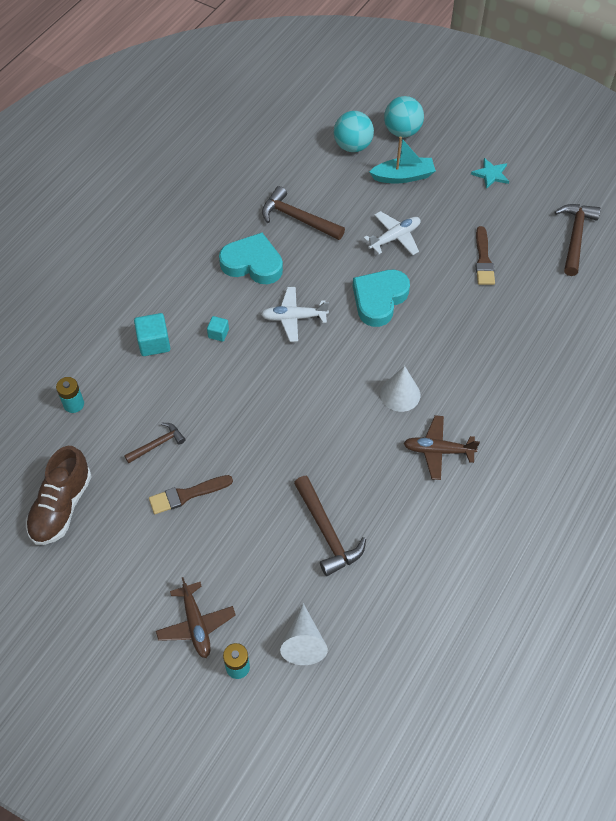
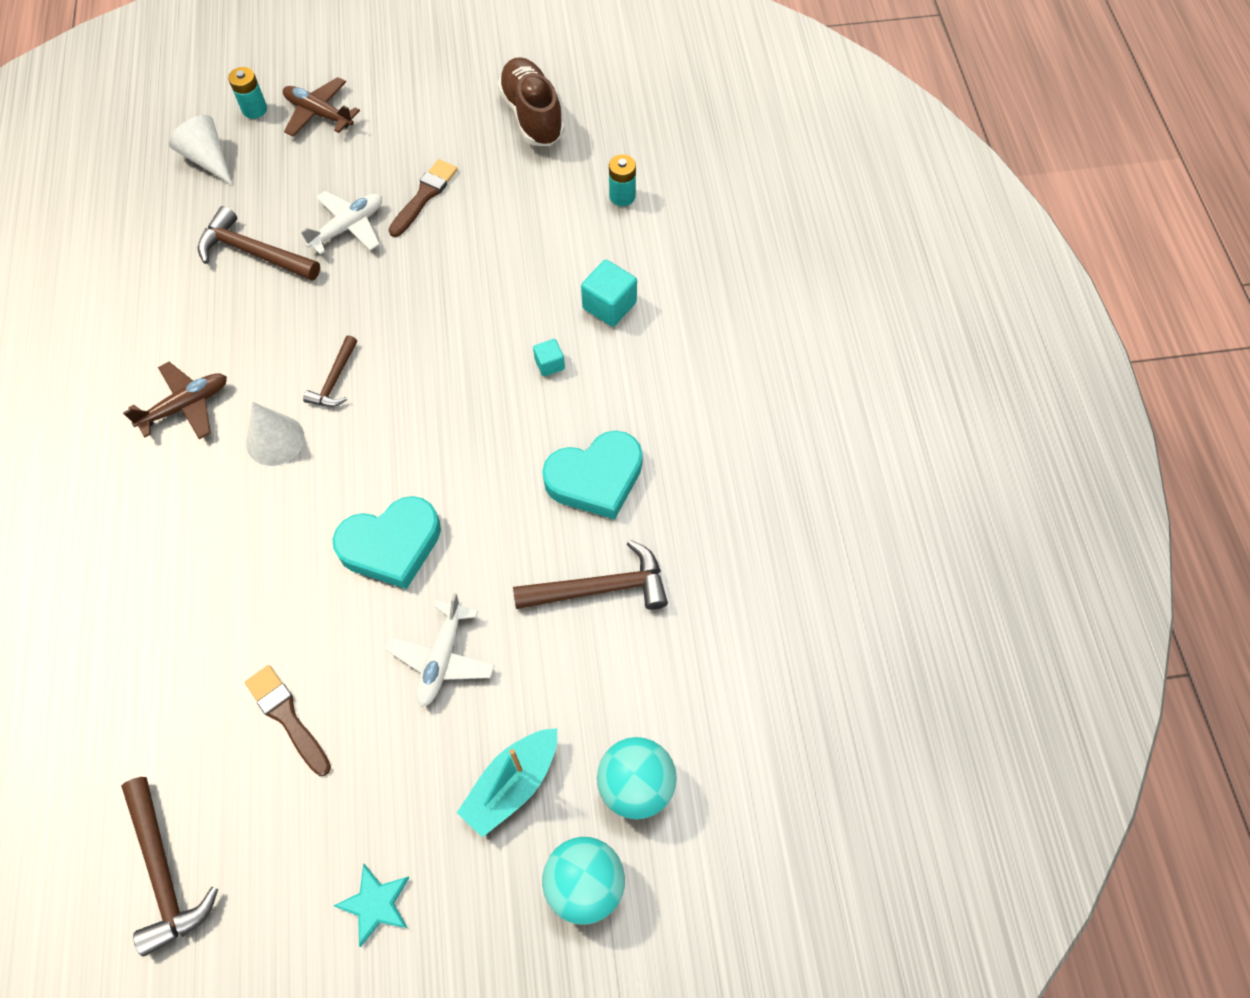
camera: 140 degrees right, 5 degrees up
(157, 444) = (499, 217): brown hammer -> brown hammer (334, 380)
(294, 318) = (479, 444): white plane -> white plane (348, 227)
(379, 299) = (391, 545): turquoise heart -> turquoise heart turned 75 degrees clockwise

